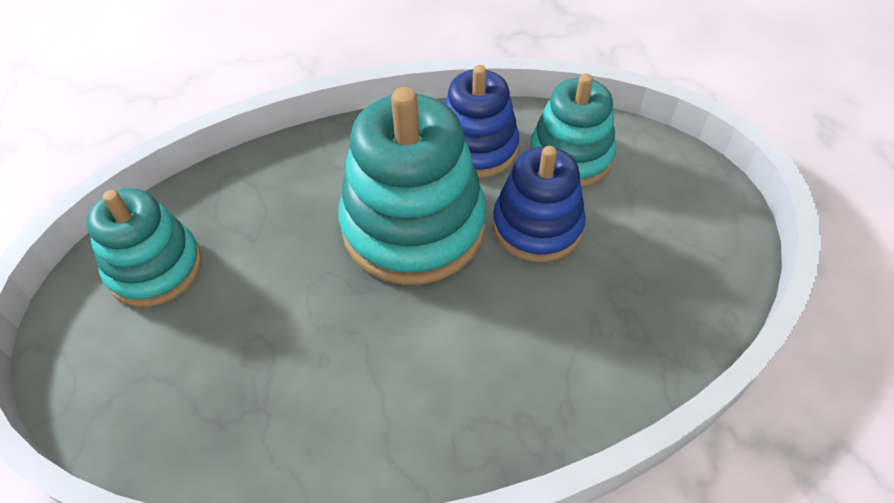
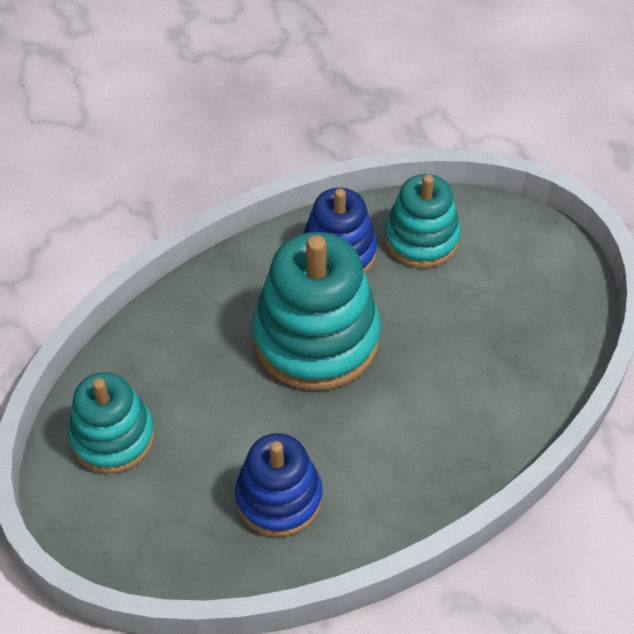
camera: 20 degrees left, 0 degrees up
(537, 226) = (418, 309): blue stacking toy -> blue stacking toy (279, 498)

